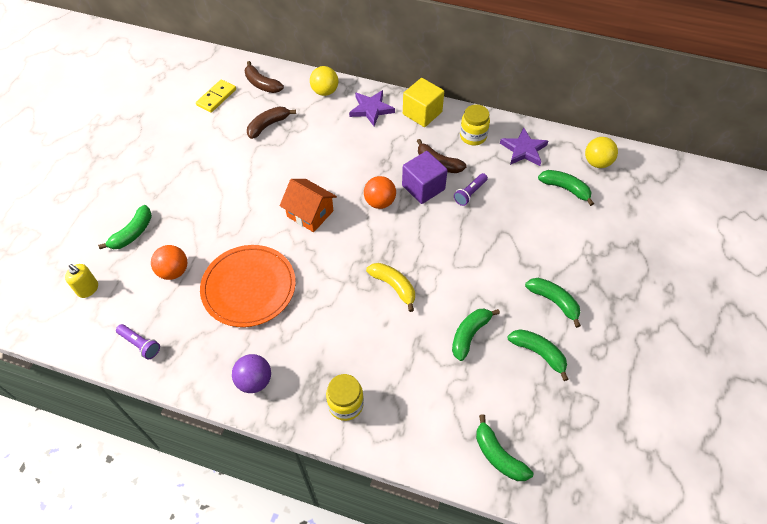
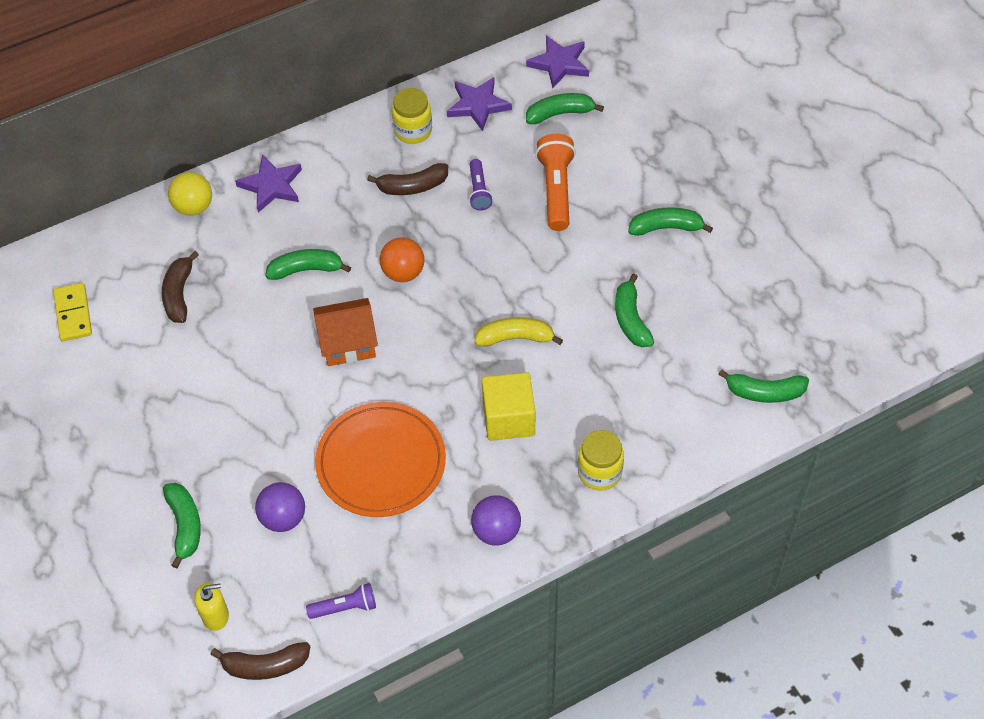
camera: 45 degrees left, 0 degrees up
(173, 271) = (283, 518): orange ball -> purple ball
(262, 84) = (107, 256): brown banana -> brown banana (265, 665)
(422, 113) = (331, 147): yellow cube -> yellow cube (508, 418)
(423, 187) = (427, 222): purple cube -> none
(513, 227) = (556, 190): none -> orange flashlight
(538, 353) = (703, 283): green banana -> green banana (306, 269)
(597, 162) = (559, 64): yellow ball -> purple star

